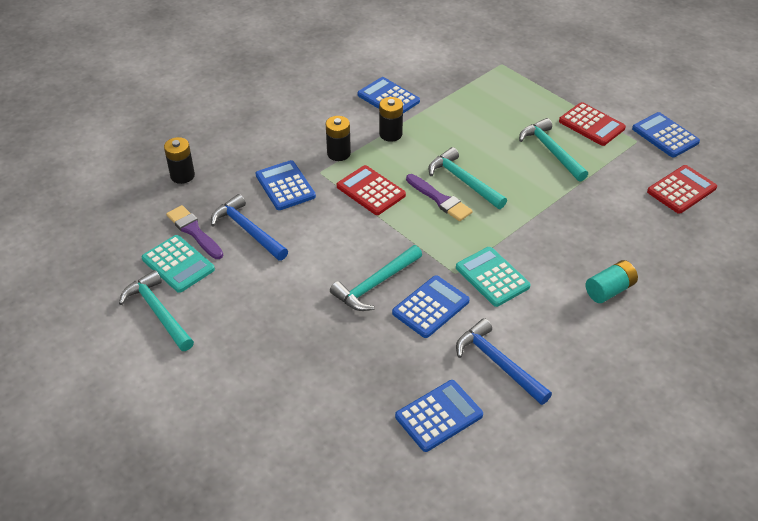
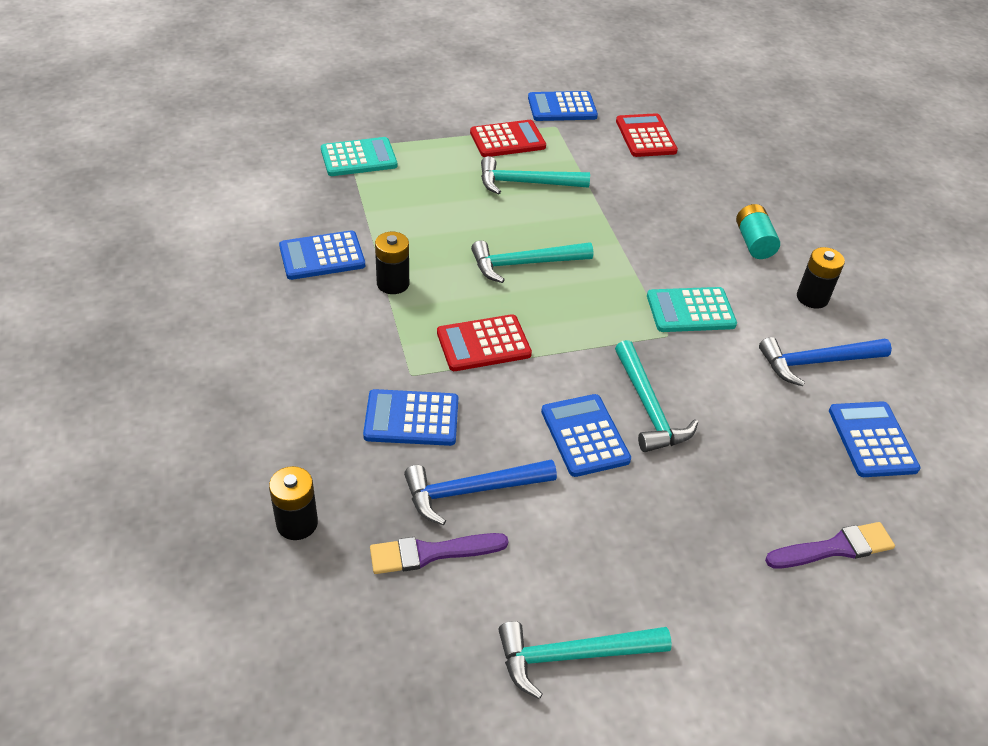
camera: 65 degrees left, 0 degrees up
(178, 264) = (488, 597): turquoise calculator -> turquoise calculator (359, 158)
(338, 153) = (389, 343): black battery -> black battery (812, 298)
(431, 307) = (710, 377): blue calculator -> blue calculator (585, 436)
(440, 199) = (542, 295): purple brush -> purple brush (834, 548)

